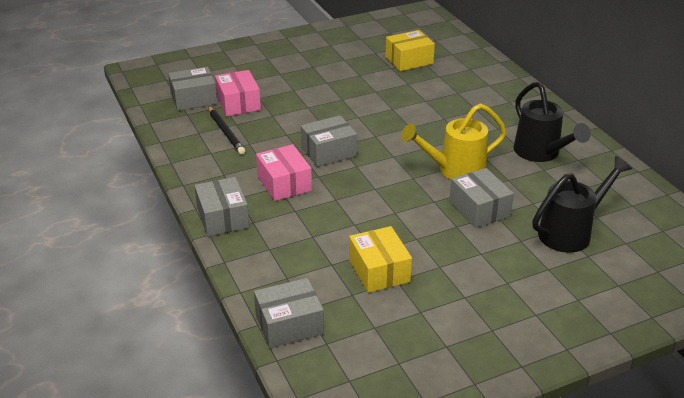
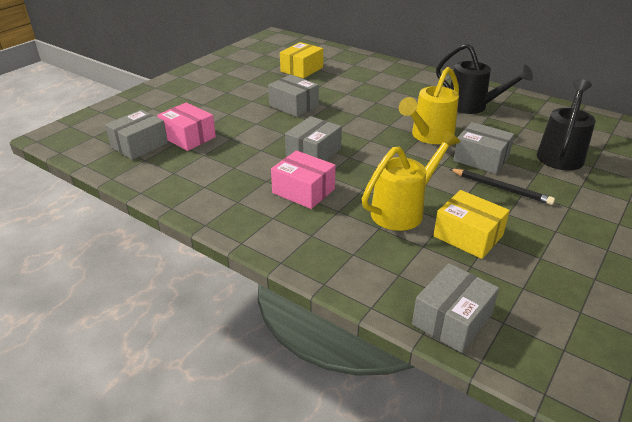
camera: 30 degrees left, 0 degrees up
(223, 217) = (278, 241): grey box -> grey box (294, 105)
(226, 132) = (201, 164): black pencil -> black pencil (501, 188)
(349, 229) = (403, 210): none -> yellow watering can

